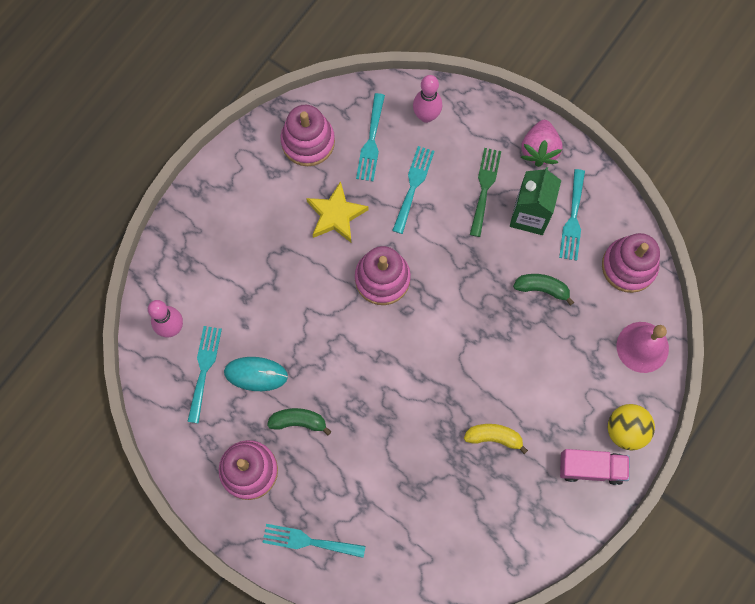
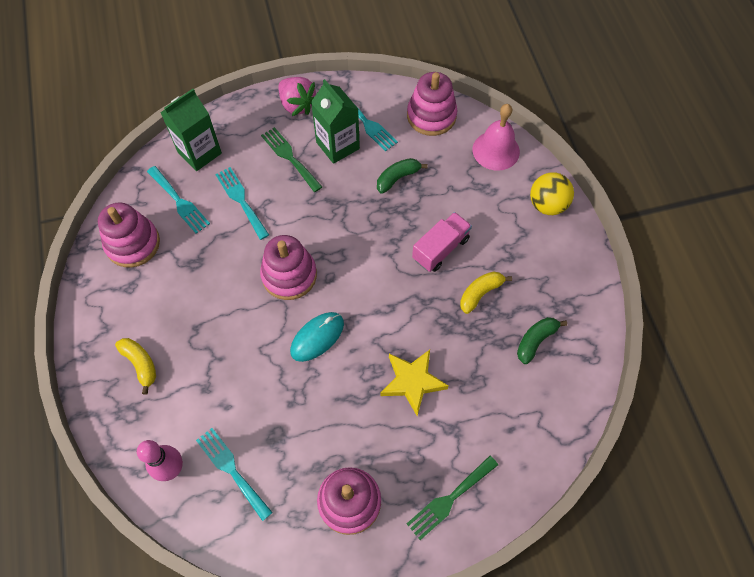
camera: 50 degrees left, 10 degrees down
(224, 236) = (140, 364): none -> yellow banana
(256, 374) = (275, 430): turquoise mouse -> turquoise mouse (317, 337)
(298, 421) = (344, 427): green banana -> green banana (535, 341)
(308, 541) = (449, 499): turquoise fork -> green fork
(336, 215) = (208, 269): yellow star -> yellow star (412, 382)
(426, 116) = (199, 152): pink bowling pin -> green carton
(591, 468) = (557, 247): pink truck -> pink truck (440, 249)

